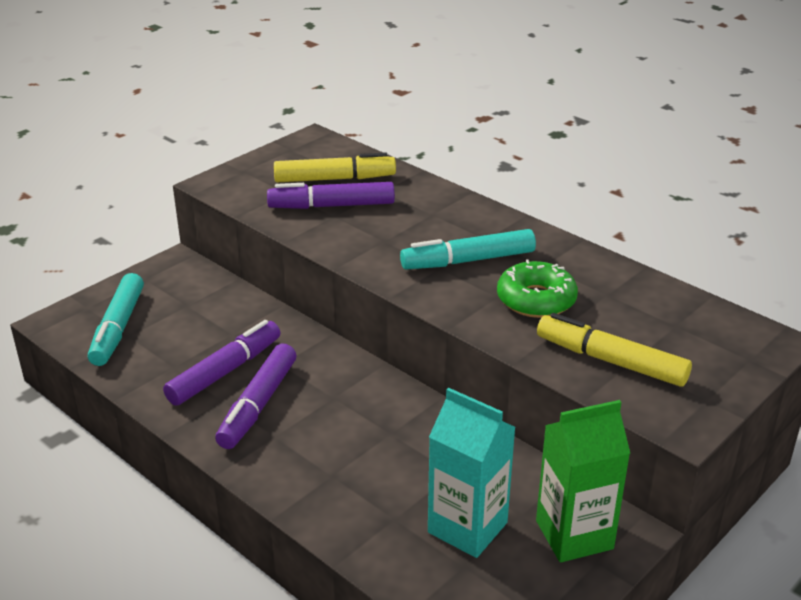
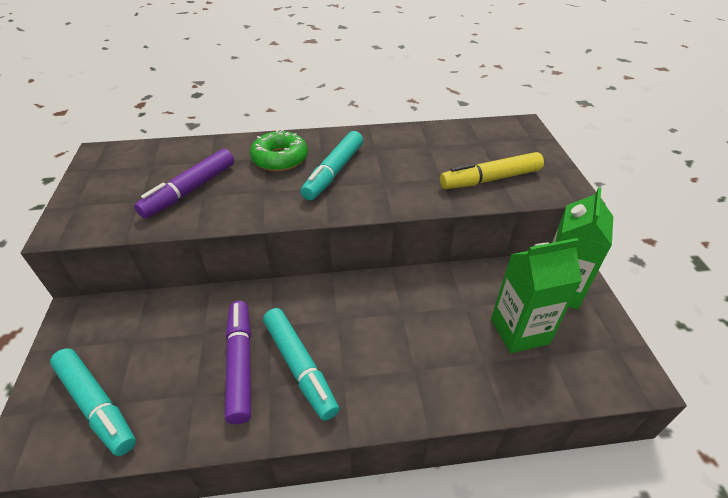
camera: 50 degrees left, 10 degrees up
(258, 404) = (300, 366): purple marker -> turquoise marker
(334, 179) = (161, 171): yellow marker -> none
(467, 527) = (519, 331): turquoise carton -> green carton
(536, 300) = (404, 171): green donut -> green donut (280, 158)

